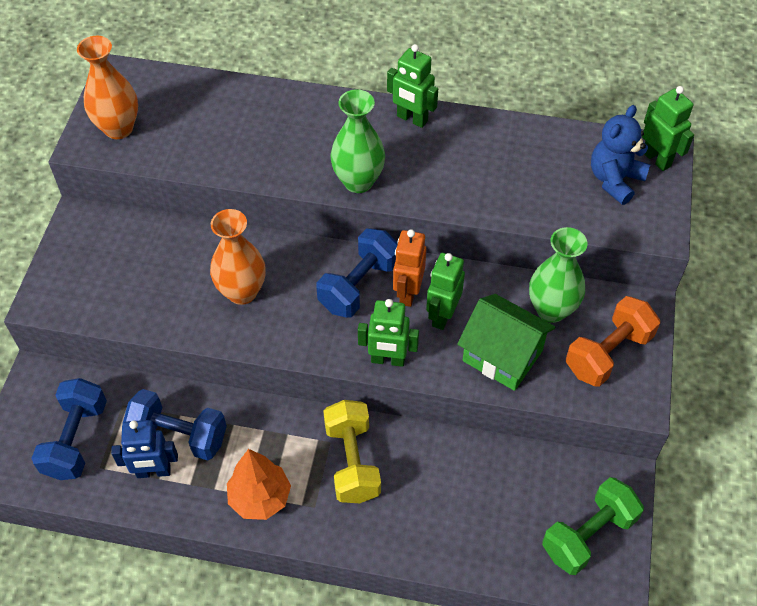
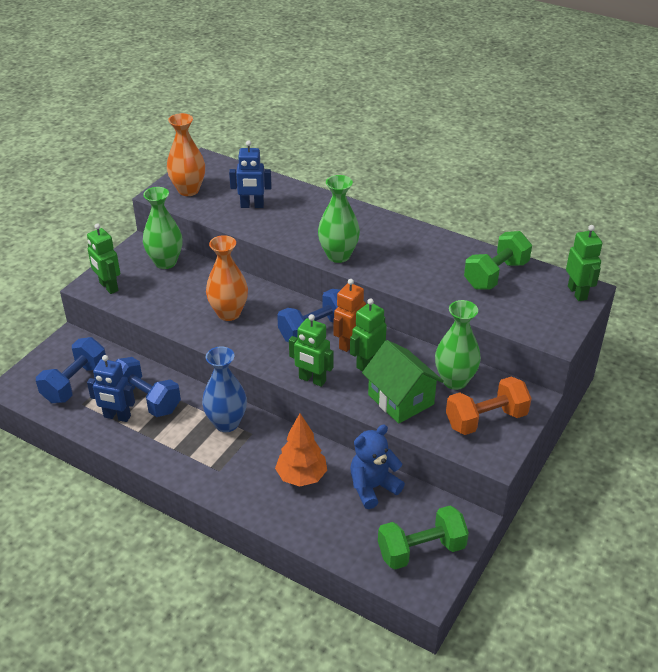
camera: 20 degrees right, 15 degrees down
(124, 236) = (165, 262): none -> green vase
(214, 132) = (252, 206): none -> blue robot
(260, 498) = (183, 453): orange tree -> orange tree (301, 477)
(293, 437) = (226, 423): none -> blue vase
(352, 461) = (261, 450): yellow dumbbell -> none
(412, 119) = (398, 228): green robot -> green robot (108, 287)
(555, 158) = (495, 275): none -> green dumbbell
(614, 180) = (536, 298): blue teddy bear -> blue teddy bear (373, 487)

